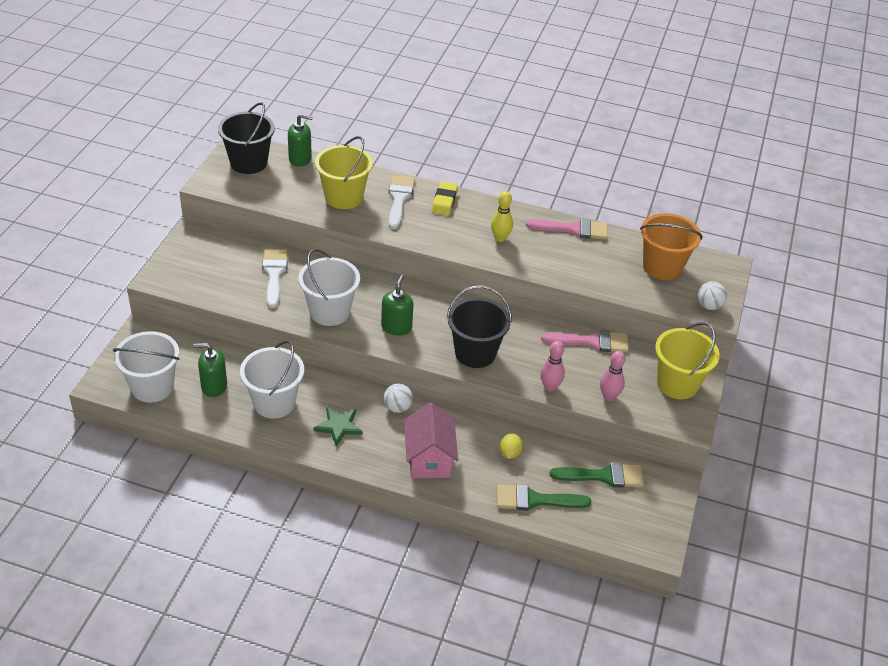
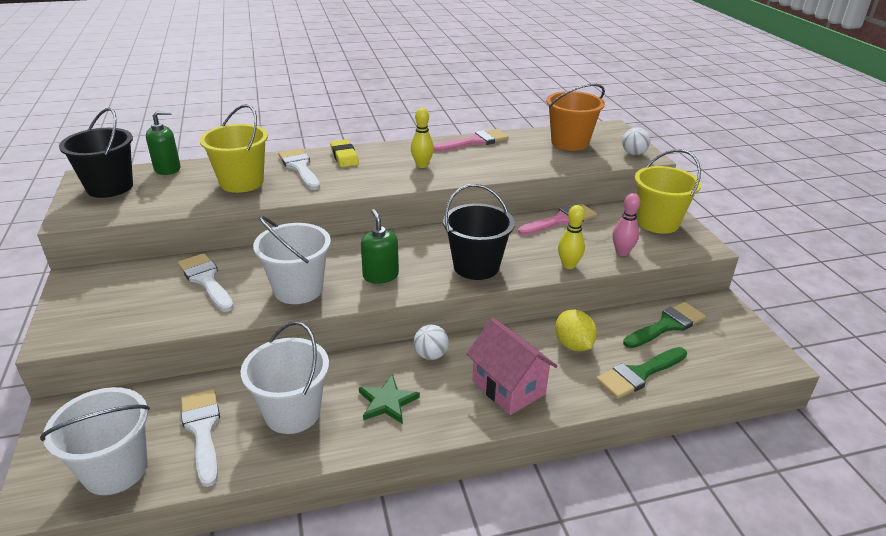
camera: 30 degrees left, 10 degrees down
(214, 386) = (202, 430): green soap dispenser -> white brush
(509, 453) = (573, 345): yellow lemon -> yellow lemon, size x1.50
(550, 387) = (568, 265): pink bowling pin -> yellow bowling pin

